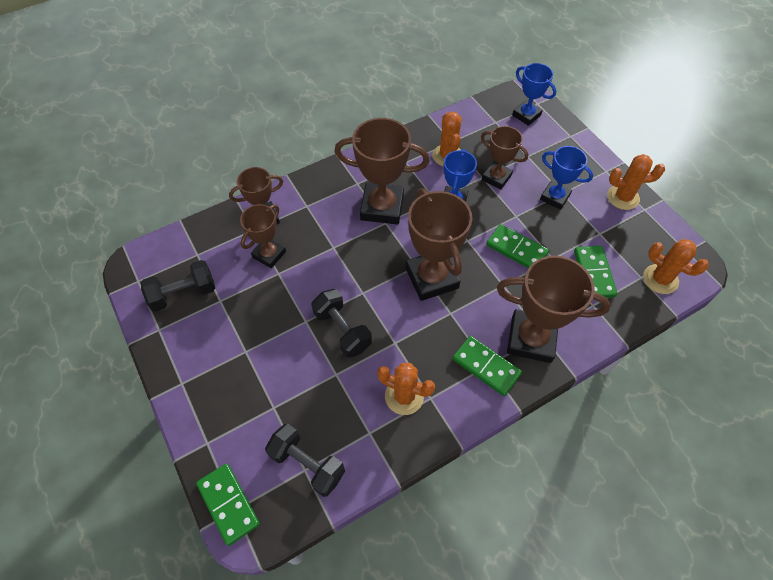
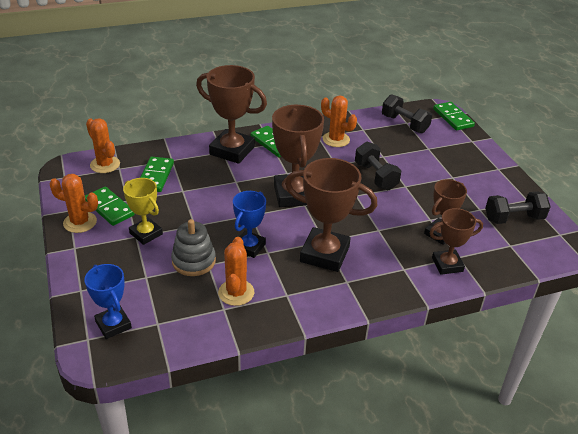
camera: 170 degrees left, 20 degrees down
(496, 177) = (194, 261): brown trophy -> grey stacking toy
(516, 249) = (210, 201): green domino -> green domino (109, 208)
(555, 197) = (146, 233): blue trophy -> yellow trophy

